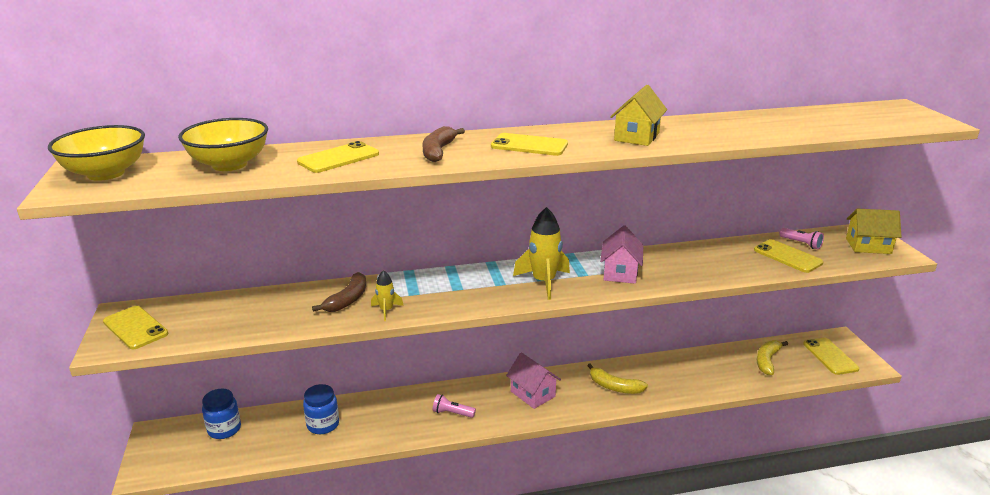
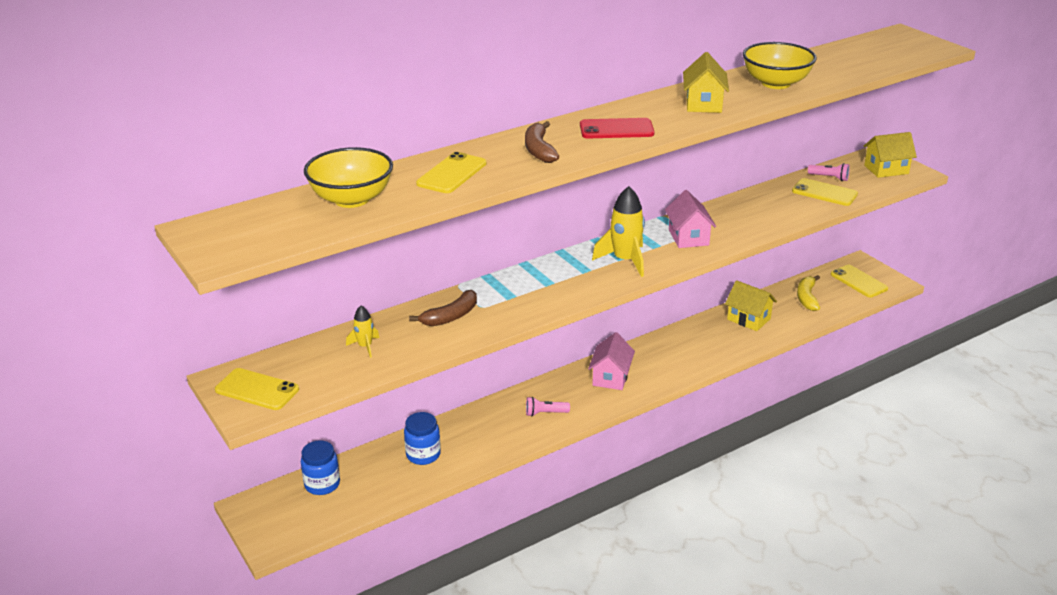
camera: 20 degrees left, 5 degrees up
(106, 173) = (236, 231): yellow bowl -> yellow bowl (776, 83)
(347, 300) = (450, 316): brown banana -> brown banana turned 45 degrees clockwise
(386, 310) = (498, 319): yellow rocket -> yellow rocket (365, 346)
(529, 145) = (616, 129): yellow phone -> red phone
(533, 394) = (611, 377): pink house -> pink house turned 75 degrees clockwise
(614, 387) = (683, 353): yellow banana -> none
(697, 369) = (748, 319): none -> yellow house

